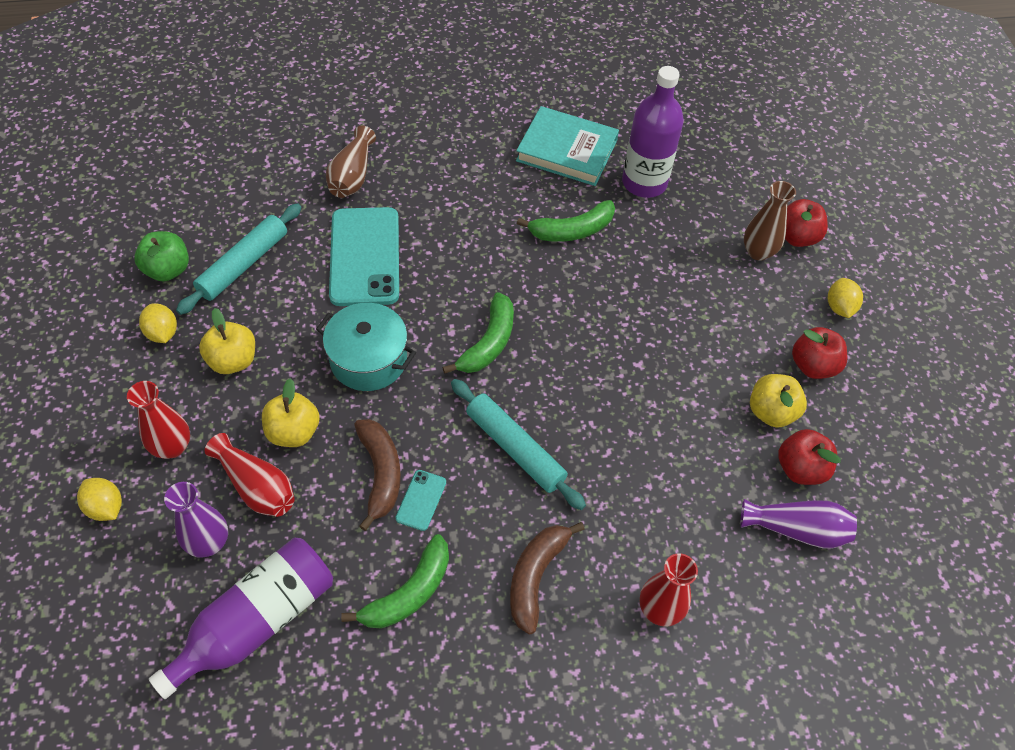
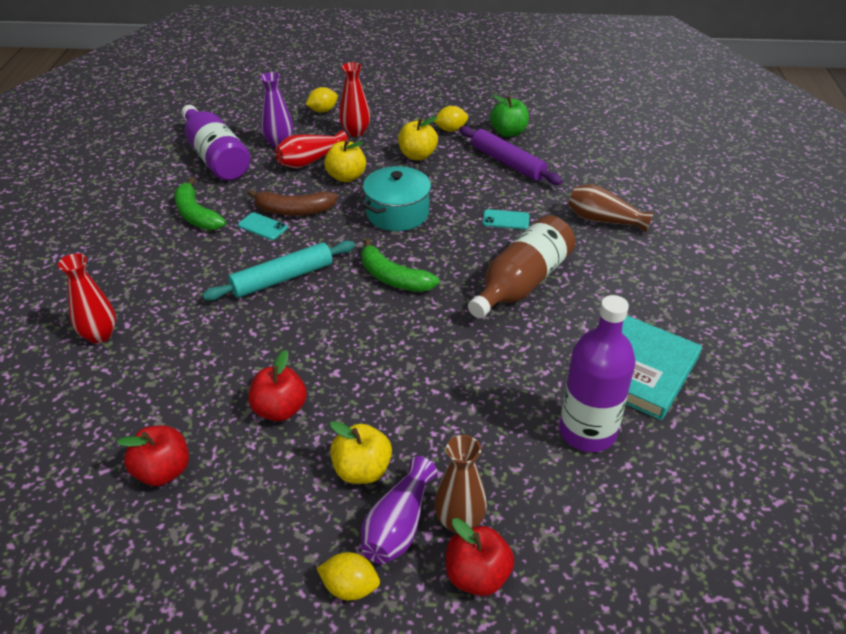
camera: 105 degrees right, 15 degrees down
(243, 265) = (507, 163): turquoise rolling pin -> purple rolling pin
(365, 256) = (506, 220): turquoise phone -> turquoise phone, size x0.43
(470, 235) = (522, 283): none -> brown bottle
(536, 576) = (169, 273): brown banana -> none
(572, 230) = (518, 354): green banana -> none
(771, 412) = (237, 466): yellow apple -> yellow apple (362, 470)
(797, 529) = (105, 448): purple vase -> purple vase (398, 525)
(813, 366) = (277, 526): red apple -> red apple (280, 409)

